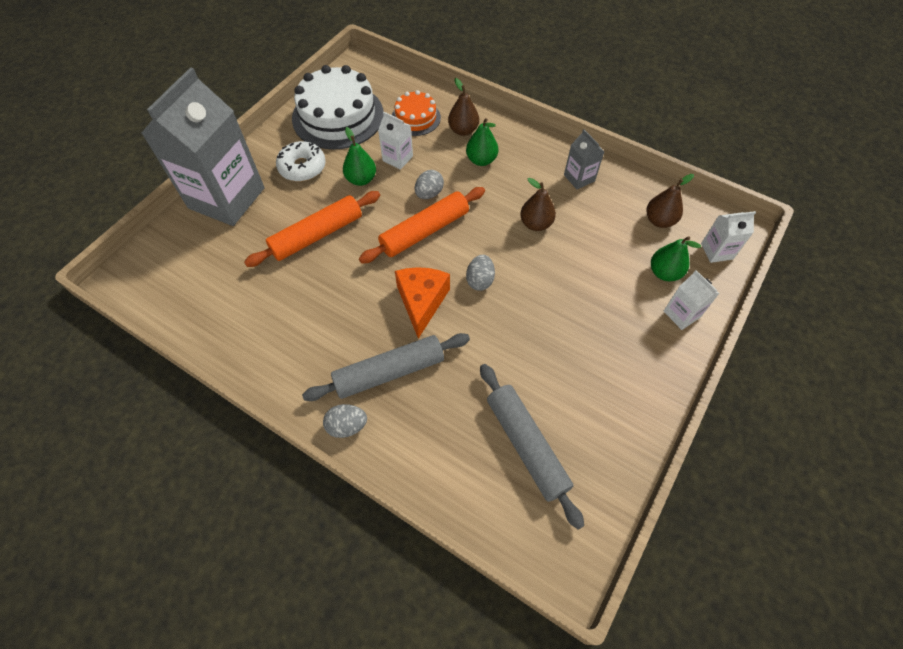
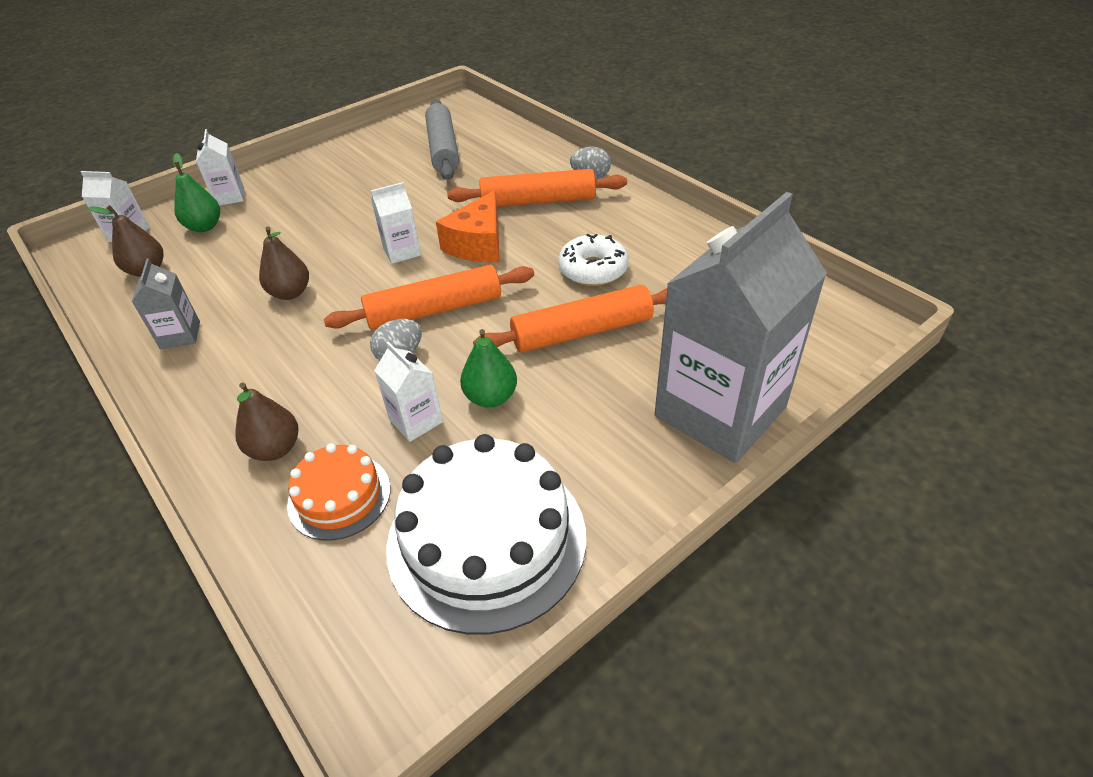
camera: 160 degrees left, 15 degrees down
(302, 167) = (583, 439): white donut -> white donut (593, 269)
(389, 372) = (538, 201): grey rolling pin -> orange rolling pin
(480, 280) = (402, 251): grey egg -> white carton
(481, 160) = (288, 389): green pear -> none

